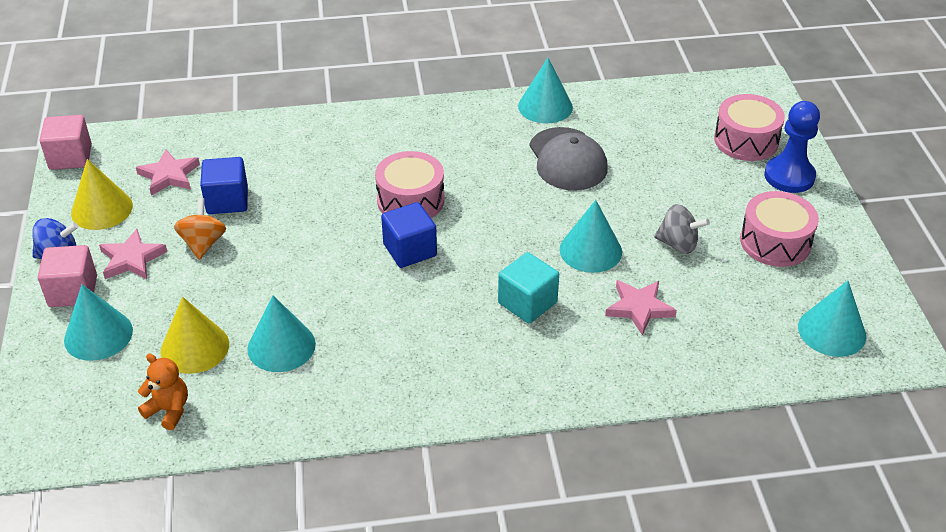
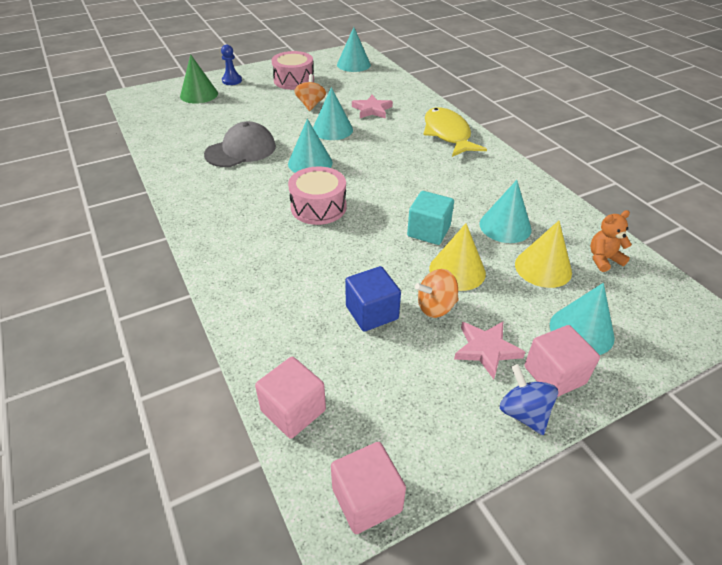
camera: 110 degrees left, 0 degrees up
(102, 209) = (437, 411): yellow cone -> yellow cone (457, 270)
(164, 138) = (293, 410): none -> pink cube
(169, 175) = (356, 375): pink star -> none
(169, 410) = (603, 259): orange teddy bear -> orange teddy bear turned 60 degrees clockwise
(410, 250) = (374, 195): blue cube -> none
(526, 373) = (447, 134): none -> yellow fish
(527, 303) = (393, 142): turquoise cube -> turquoise cube (428, 231)
(545, 106) = (174, 169): turquoise cone -> turquoise cone (310, 163)
(678, 244) = (311, 105): grey spinning top -> orange spinning top
(746, 140) = (199, 94): pink drum -> green cone
(789, 176) = (232, 81): blue pawn -> blue pawn, size x0.64

